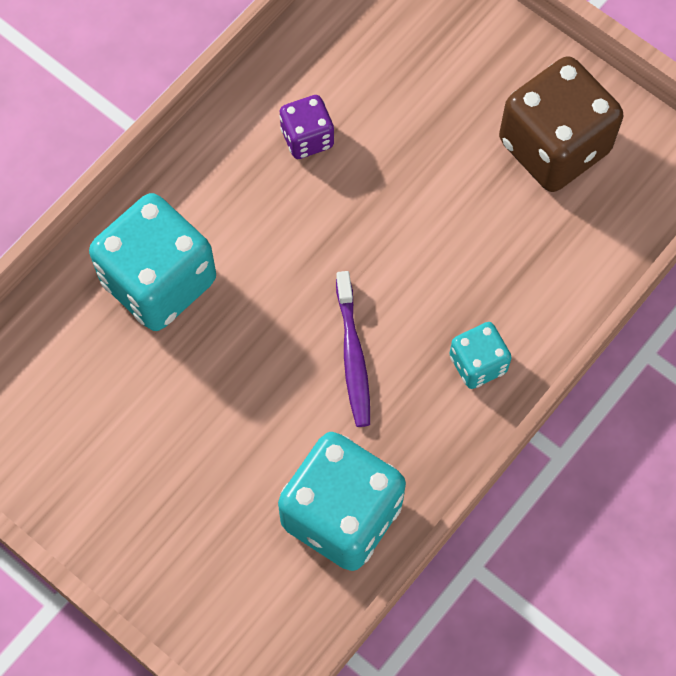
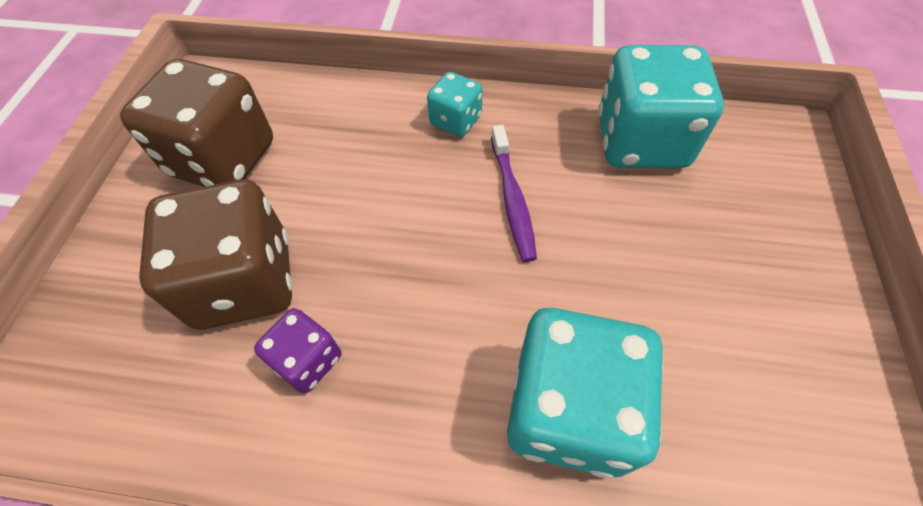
camera: 120 degrees left, 10 degrees down
(353, 356) = (512, 199): purple toothbrush -> purple toothbrush turned 120 degrees clockwise
(403, 120) = (245, 282): none -> brown dice

